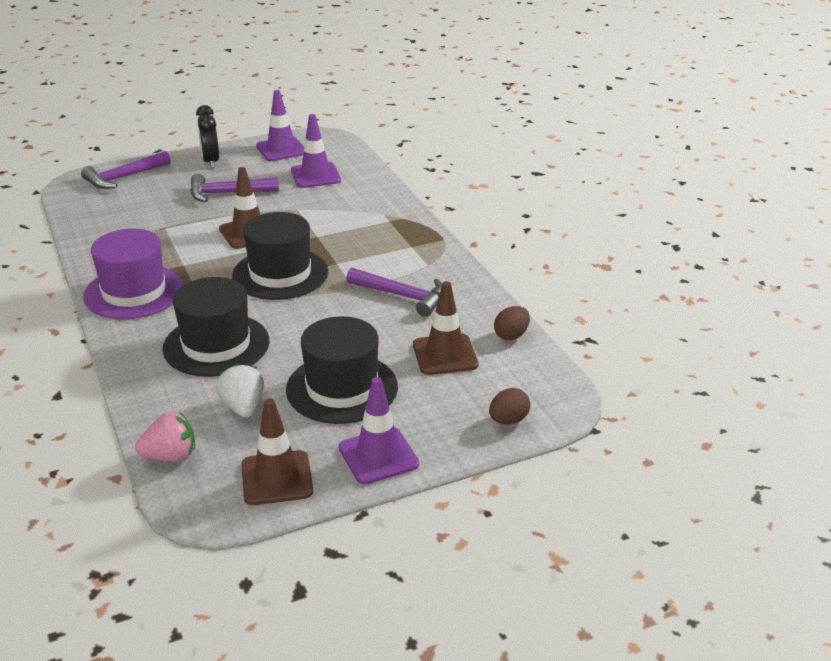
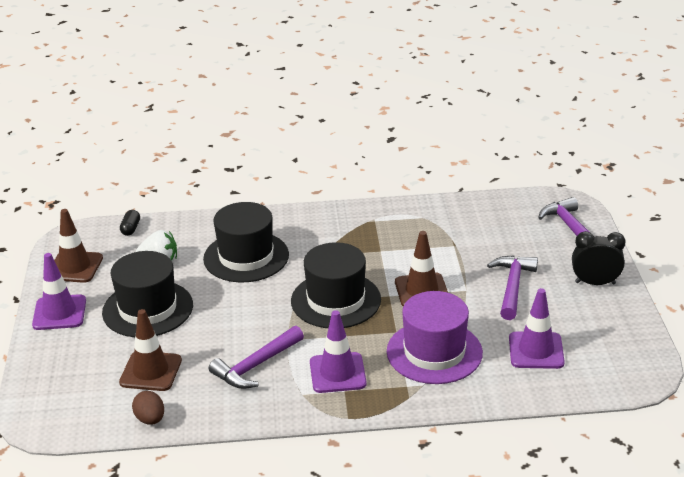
camera: 110 degrees right, 0 degrees up
(134, 292) = (348, 224): purple hat -> purple hat (434, 352)
(170, 456) = (131, 229): pink strawberry -> black capsule
(281, 149) = (615, 335): purple traffic cone -> purple traffic cone (337, 373)
(508, 420) = (44, 385): brown egg -> none

